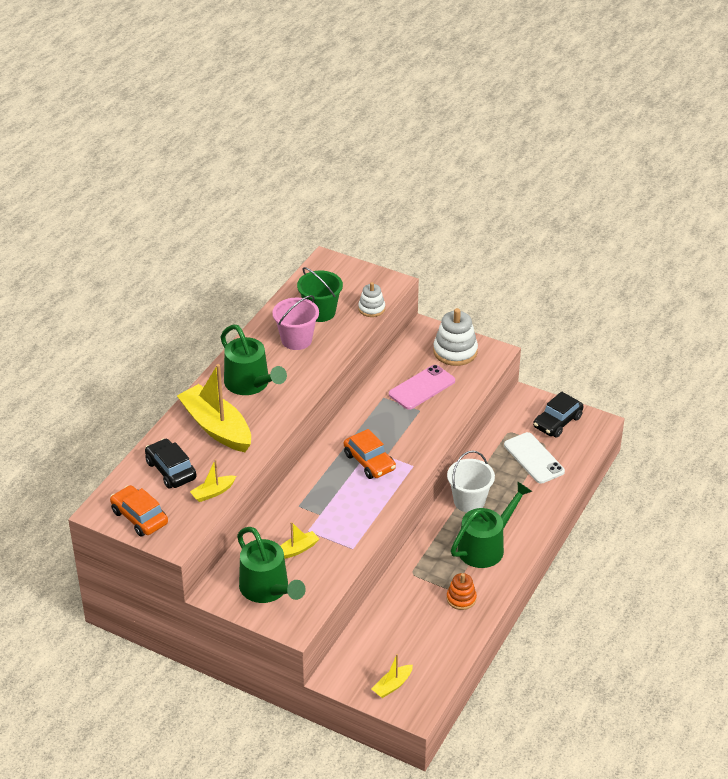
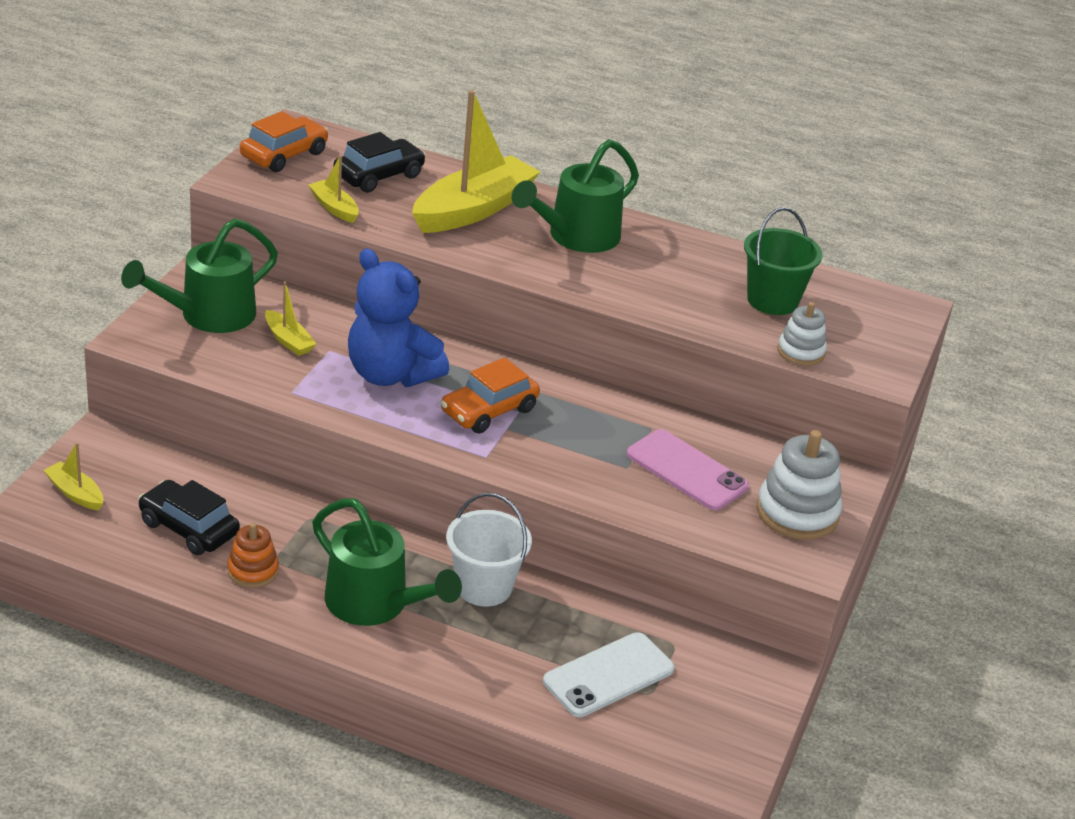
camera: 80 degrees right, 5 degrees down
(296, 340) = (694, 277): pink bucket -> none
(333, 503) = (391, 374): none -> blue teddy bear
(557, 422) = (718, 714): black car -> black car (189, 528)

